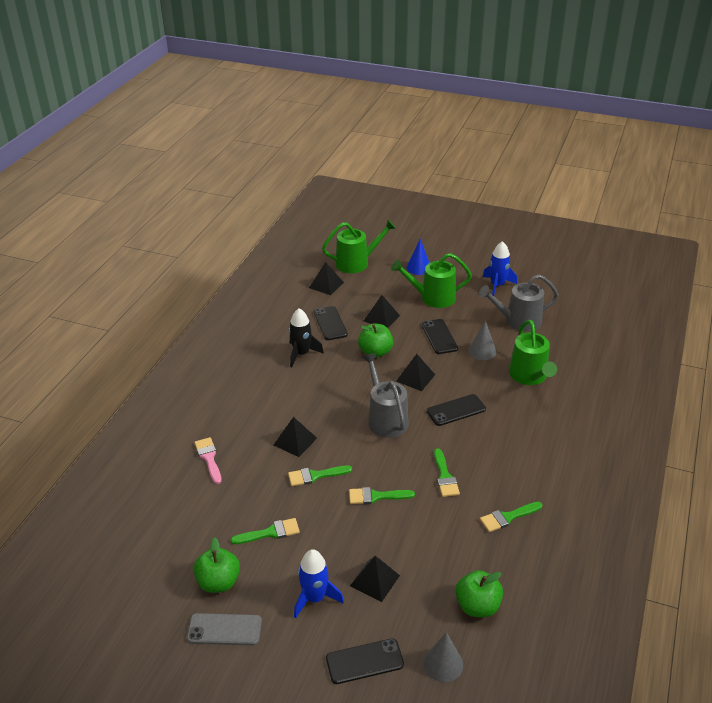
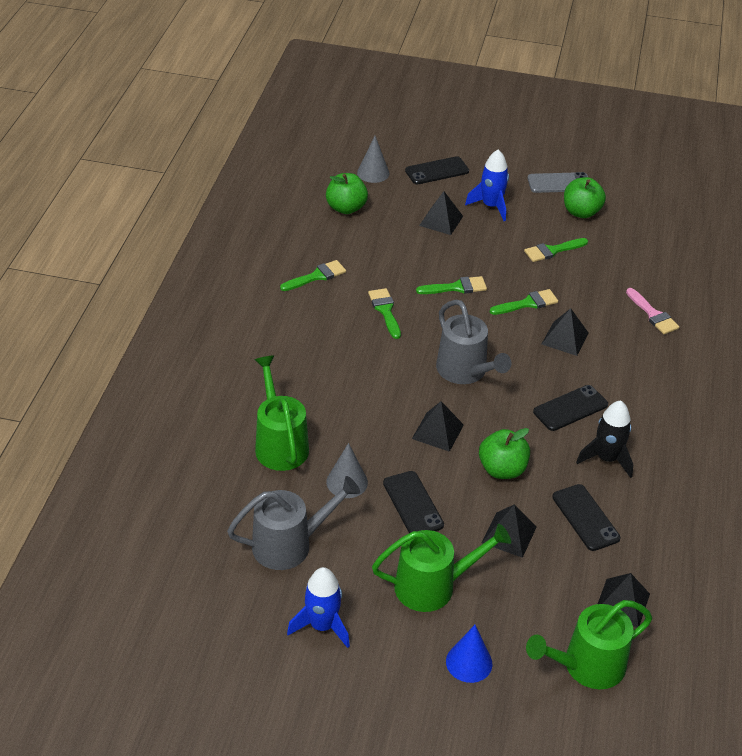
camera: 170 degrees right, 5 degrees up
(456, 410) = (378, 388): black phone -> black phone (570, 408)

